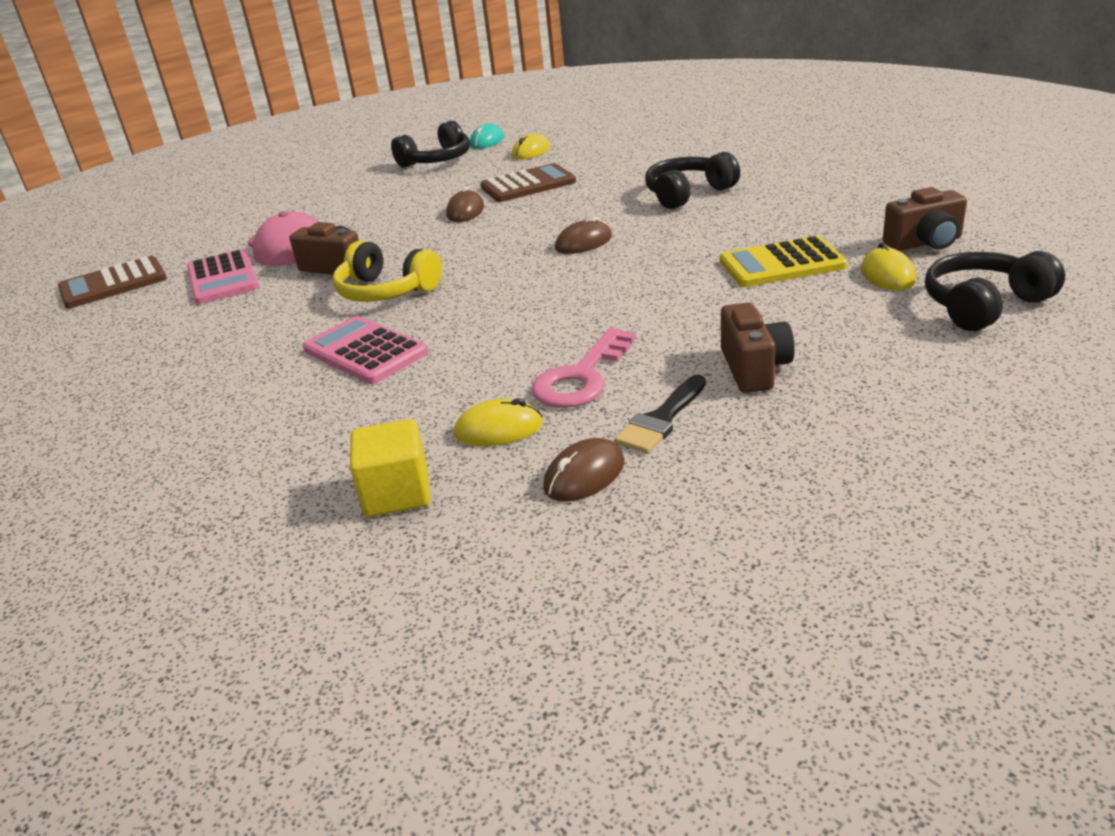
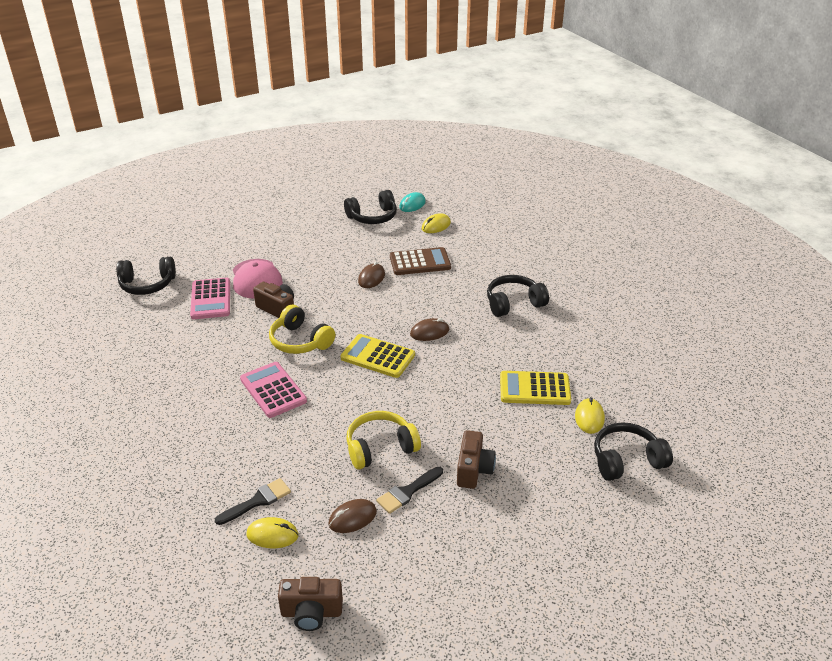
camera: 10 degrees right, 5 degrees up
(113, 284) = (147, 285): brown calculator -> black headphones
(397, 493) = (257, 501): yellow cube -> black brush
(498, 429) = (323, 472): yellow mouse -> yellow mouse (272, 535)
(518, 282) = (377, 356): none -> yellow calculator
(581, 377) = (380, 447): pink key -> yellow headphones
(925, 243) = (628, 397): brown camera -> brown camera (311, 613)

